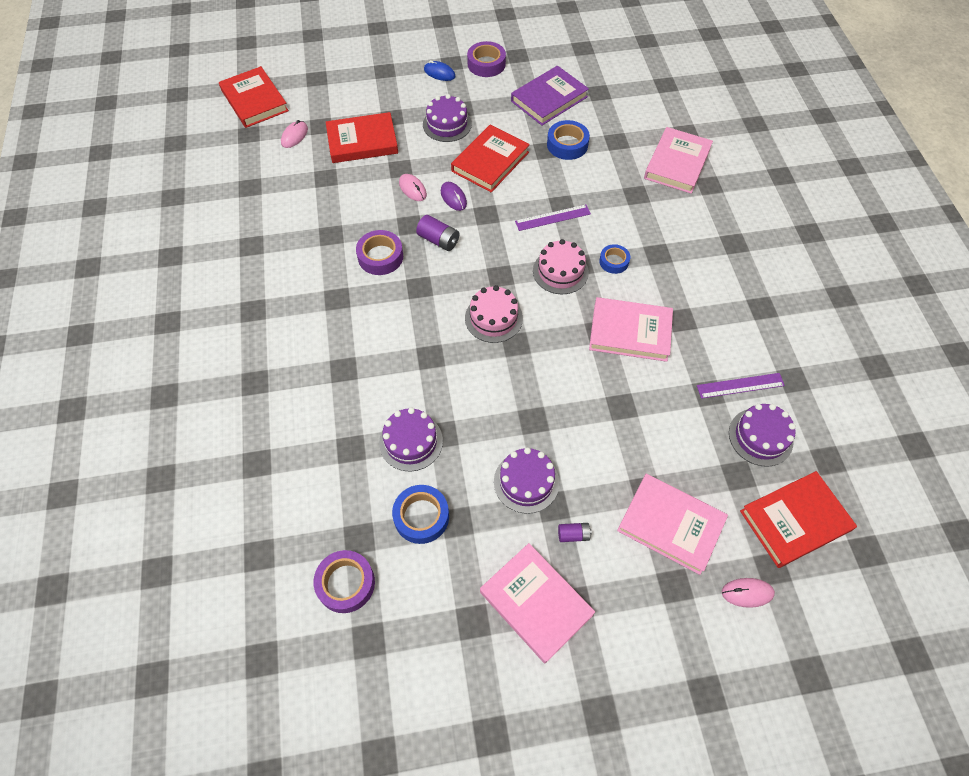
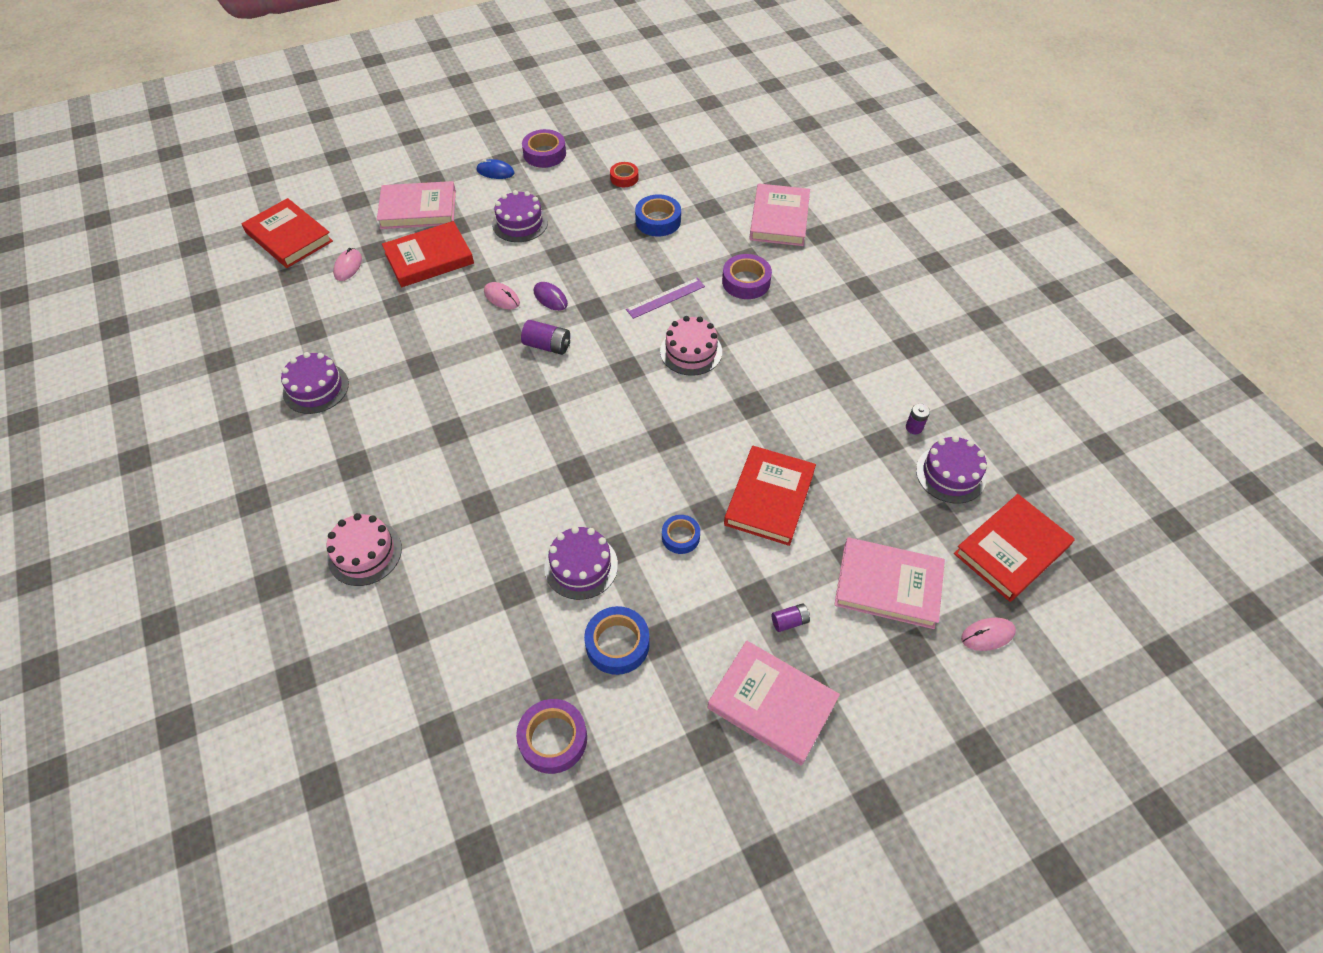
camera: 15 degrees left, 5 degrees down
(380, 257) = (487, 376): purple tape -> purple tape (746, 282)
(490, 162) = (580, 253): red book -> red book (769, 498)
(493, 318) = (633, 414): pink cake -> pink cake (365, 553)
(526, 482) = (722, 578): purple cake -> purple cake (316, 388)
(549, 99) = (624, 178): purple book -> red tape
(614, 261) = (744, 330): blue tape -> blue tape (680, 537)
(630, 332) = (784, 398): pink book -> pink book (418, 209)
(740, 386) = (914, 427): purple ruler -> purple battery

